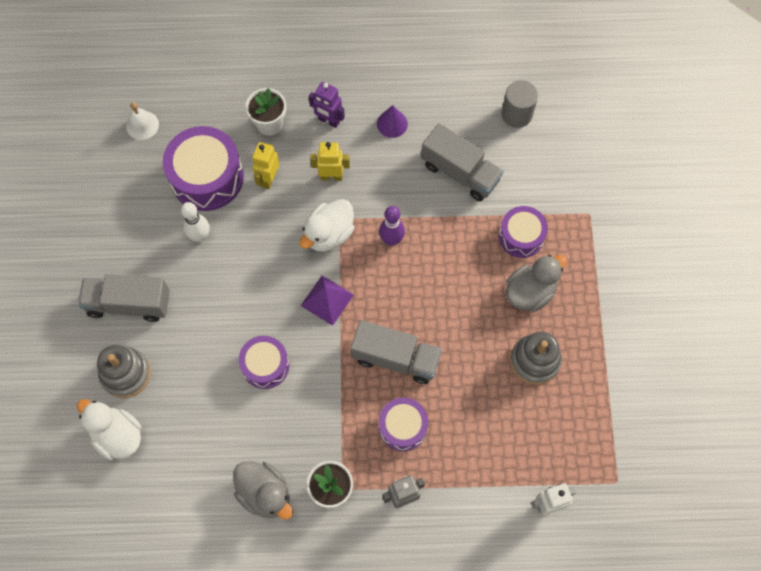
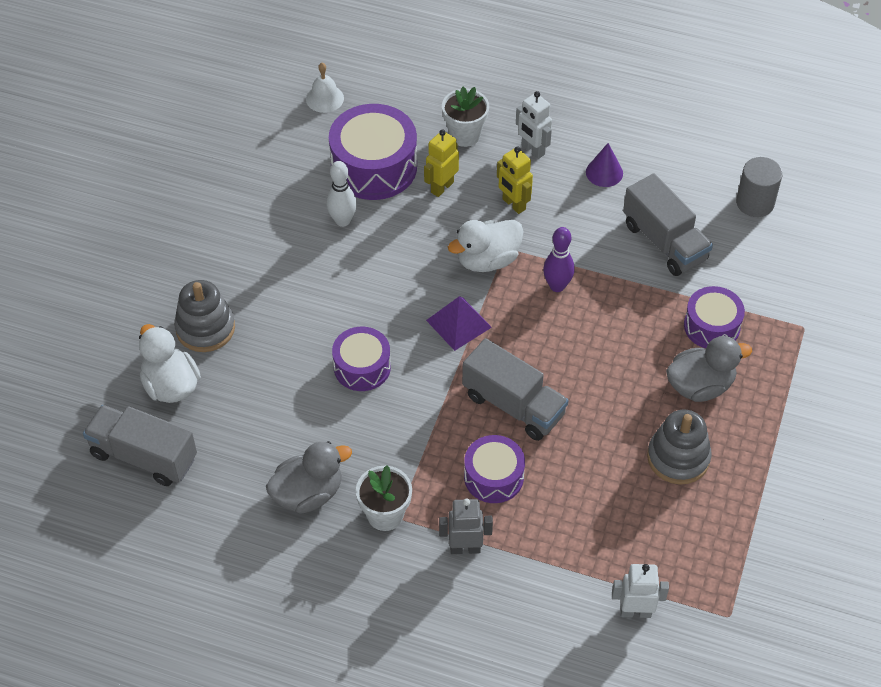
camera: 20 degrees right, 15 degrees down
(129, 304) = (238, 262): grey truck -> grey truck (144, 456)
(265, 493) = (308, 494): grey duck -> grey duck turned 90 degrees counterclockwise
(328, 121) = (532, 150): purple robot -> white robot
(331, 176) = (513, 204): yellow robot -> yellow robot turned 150 degrees counterclockwise

